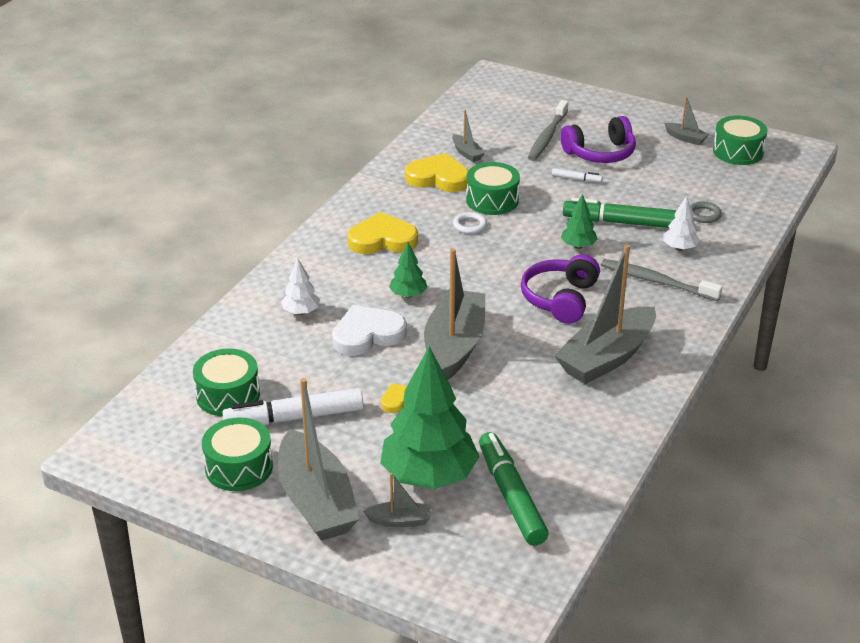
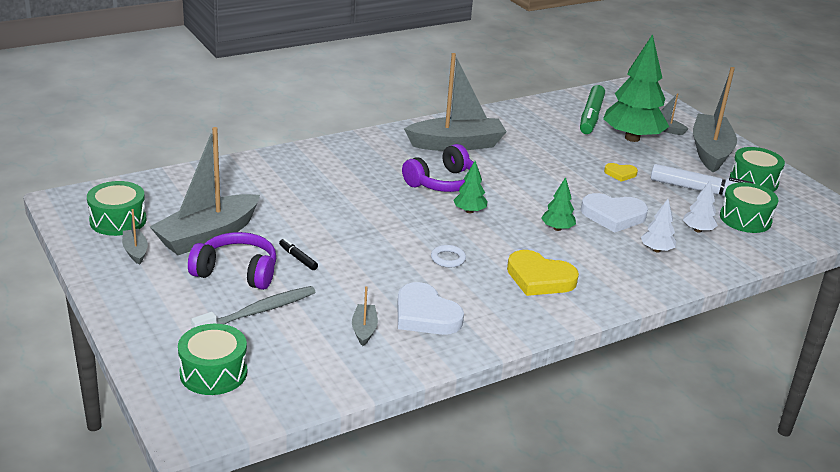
camera: 150 degrees left, 5 degrees down
(438, 178) = (425, 315): yellow heart -> white heart
(454, 346) = (553, 186): grey boat -> grey boat (207, 236)
(492, 200) = (400, 271): green drum -> green drum (213, 373)
(576, 179) = (298, 258): white marker -> black marker
(578, 246) = (379, 208): green tree -> green tree (469, 211)
(621, 222) = (318, 210): green marker -> none
(657, 281) = (357, 166): grey toothbrush -> none
(679, 248) = (305, 177): white tree -> white tree (698, 230)
(704, 215) = (245, 189): grey ring -> none

